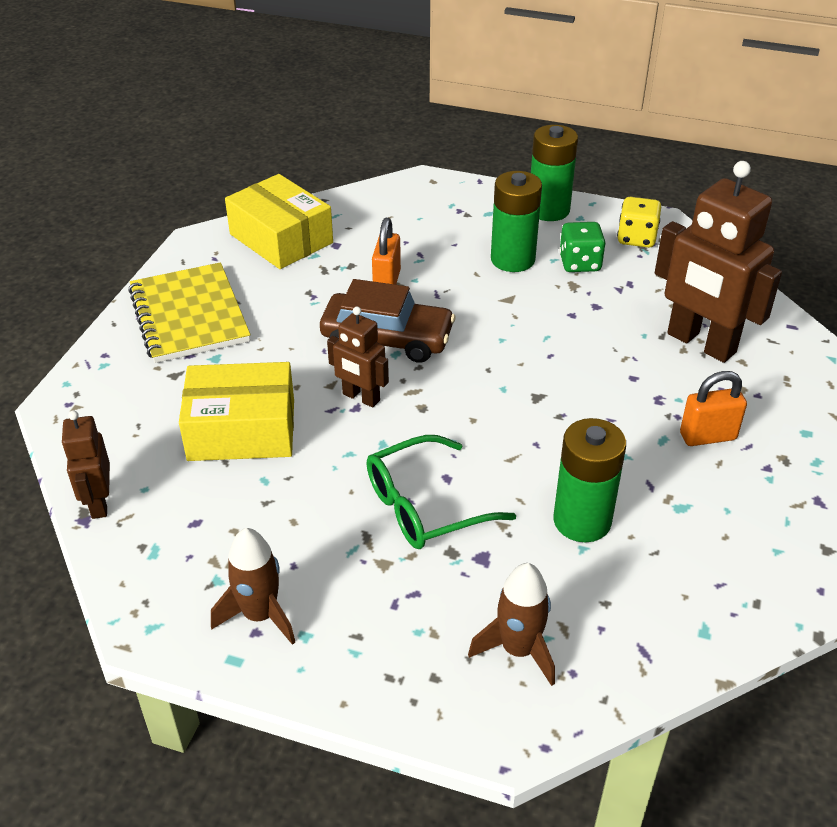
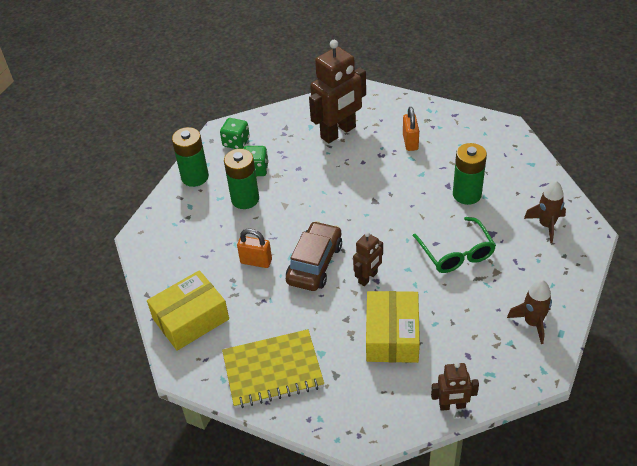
camera: 80 degrees left, 5 degrees up
(636, 238) = (236, 142): yellow dice -> green dice

